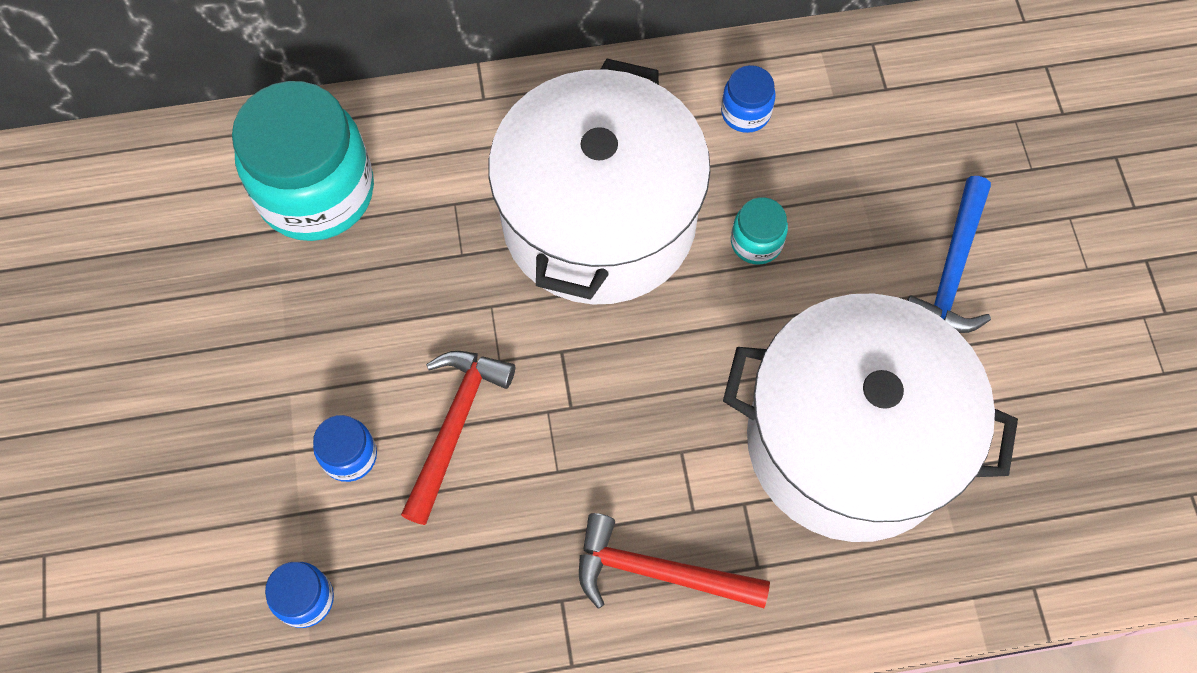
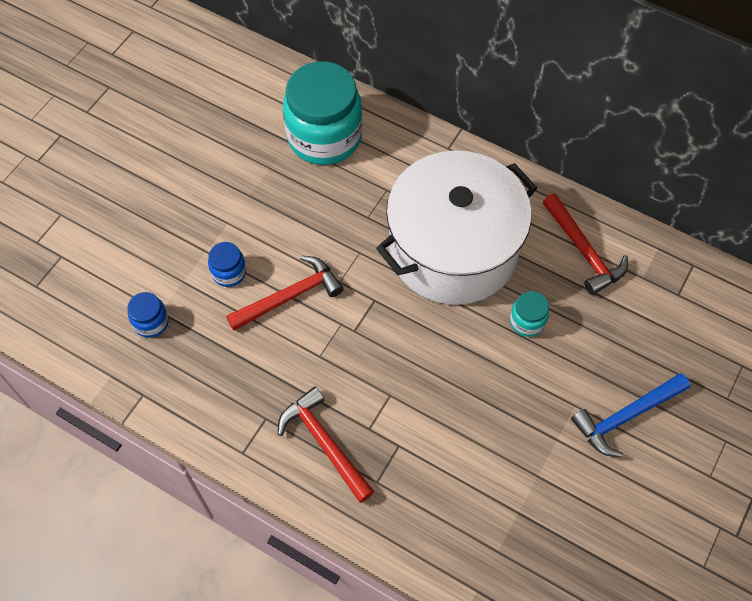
camera: 40 degrees right, 5 degrees down
(745, 112) = (583, 251): blue jar -> red hammer
(850, 441) = (484, 459): white pot -> none

